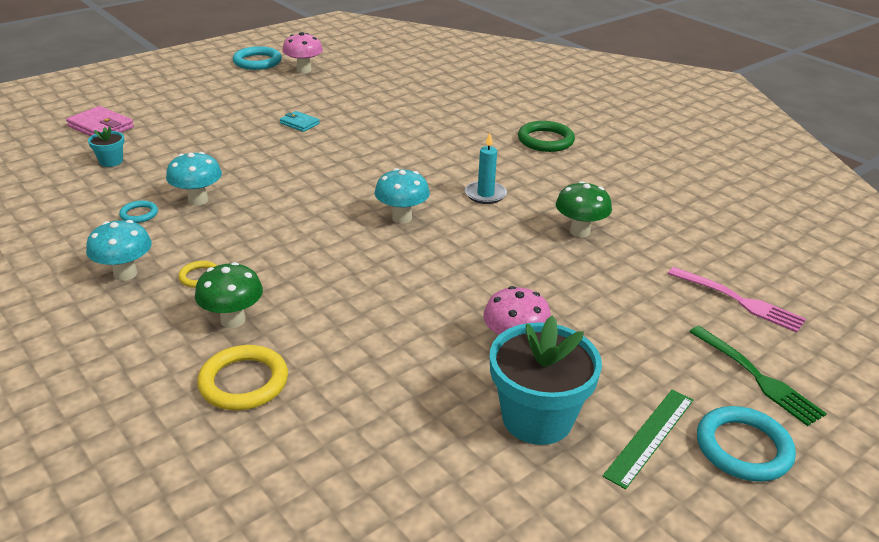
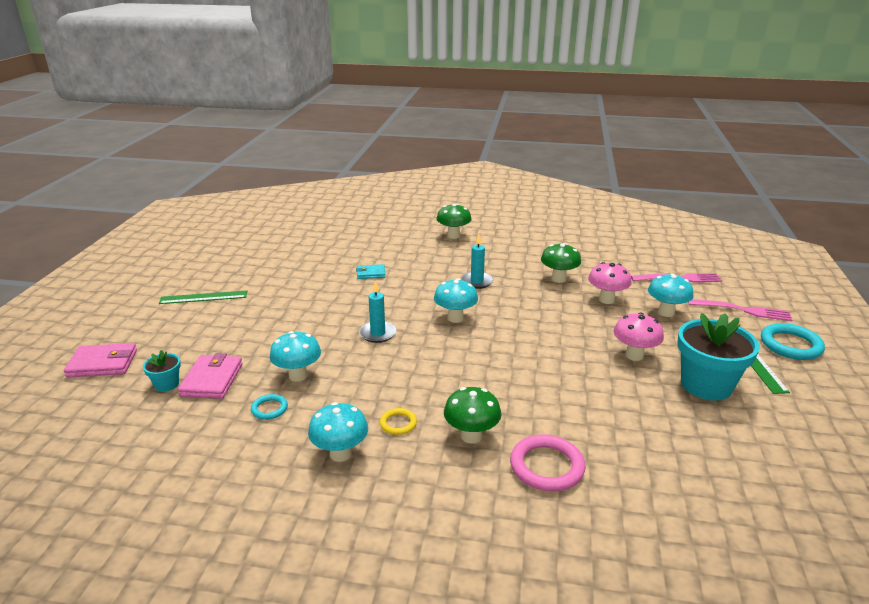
camera: 40 degrees left, 5 degrees down
(141, 173) = (212, 380): none -> pink wallet
(238, 107) = (203, 297): none -> green ruler
(244, 382) = (546, 466): yellow ring -> pink ring
(257, 62) = (157, 259): turquoise ring -> none
(299, 123) = (276, 289): turquoise wallet -> turquoise wallet (371, 273)
(304, 70) = (209, 252): pink mushroom -> pink mushroom (606, 300)
(312, 198) = (378, 334): none -> turquoise candle
(545, 140) = (453, 236): green ring -> green mushroom
(642, 326) = (666, 312): none -> turquoise mushroom
(757, 377) = (743, 310): green fork -> pink fork

